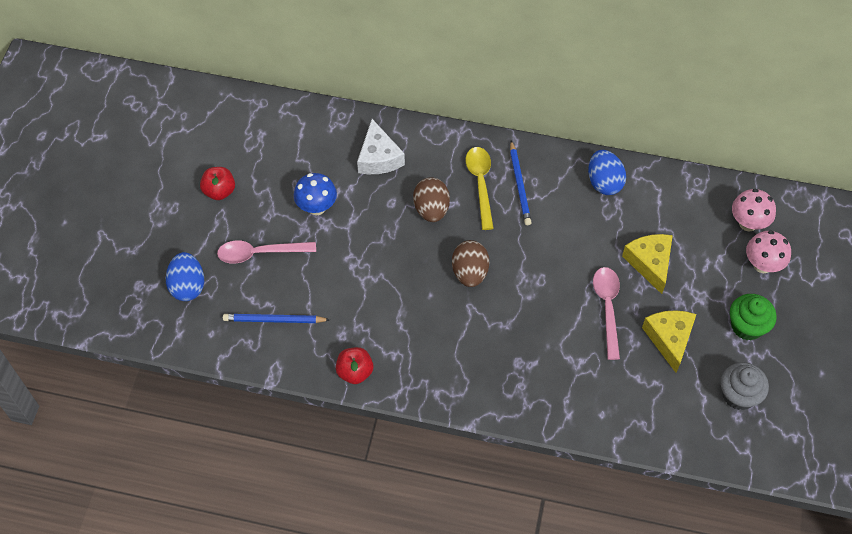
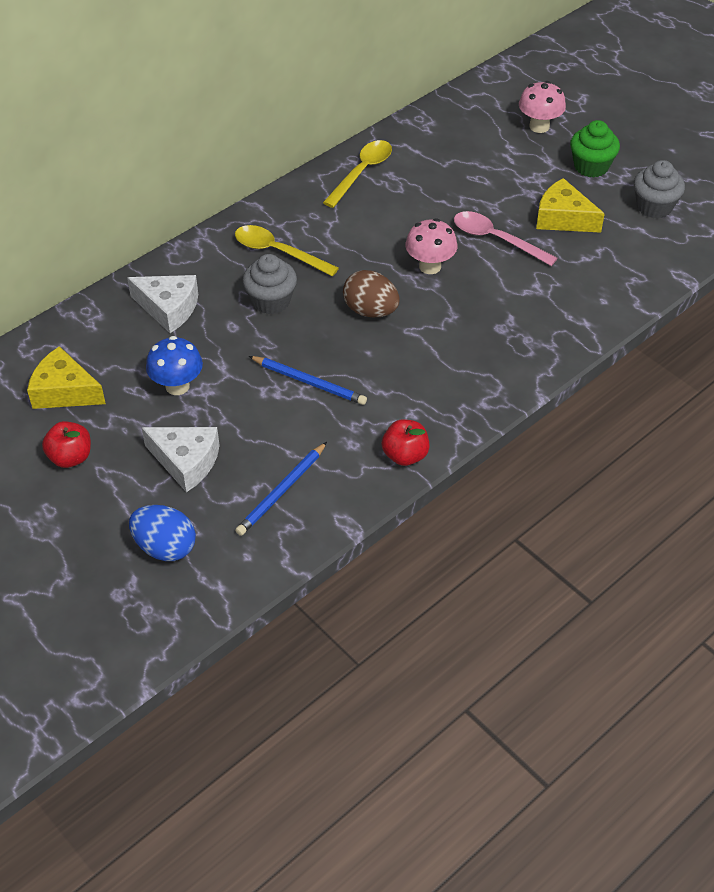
camera: 55 degrees left, 10 degrees down
(260, 253) = (186, 462): pink spoon -> white cheese
(431, 209) = (271, 301): brown egg -> grey cupcake
(520, 185) = (307, 227): blue pencil -> blue pencil (309, 382)
(604, 182) = (362, 172): blue egg -> yellow spoon
(650, 263) = (474, 189): yellow cheese -> yellow cheese (64, 391)
(748, 223) = (490, 112): pink mushroom -> pink mushroom (430, 266)

